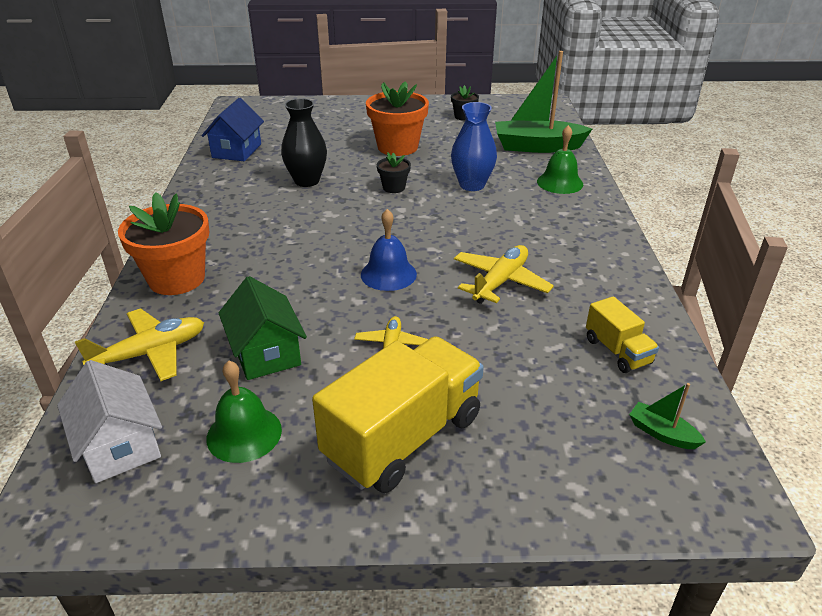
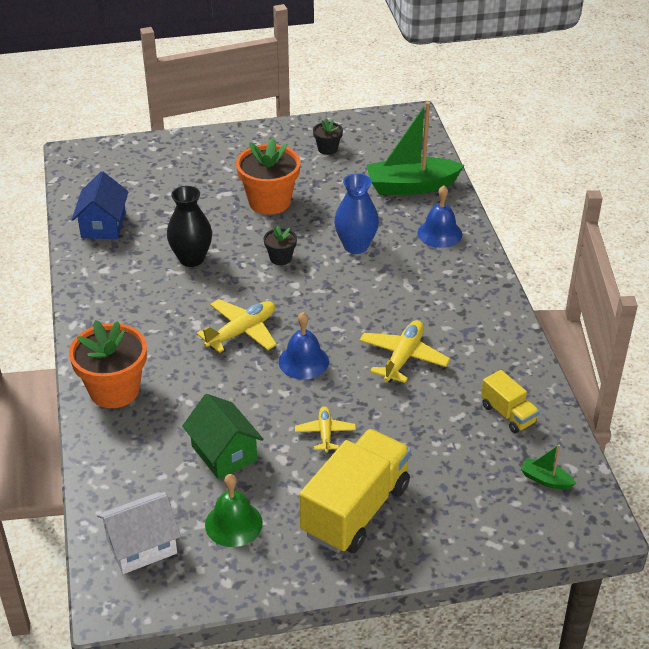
camera: 10 degrees left, 5 degrees up
(120, 445) = (141, 546): white house -> white house turned 75 degrees counterclockwise
(150, 353) = (127, 466): yellow plane -> yellow plane (241, 332)
(560, 182) = (439, 233): green bell -> blue bell

